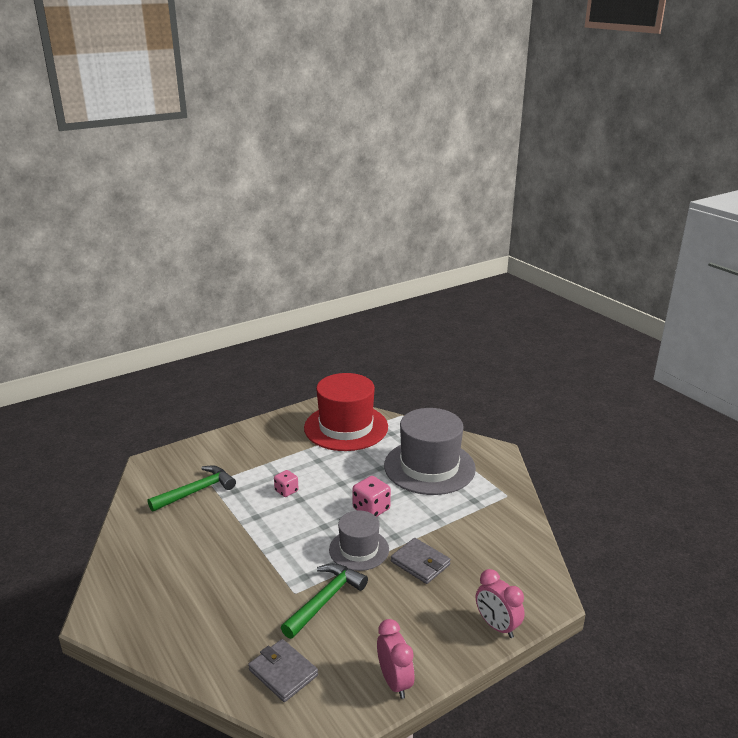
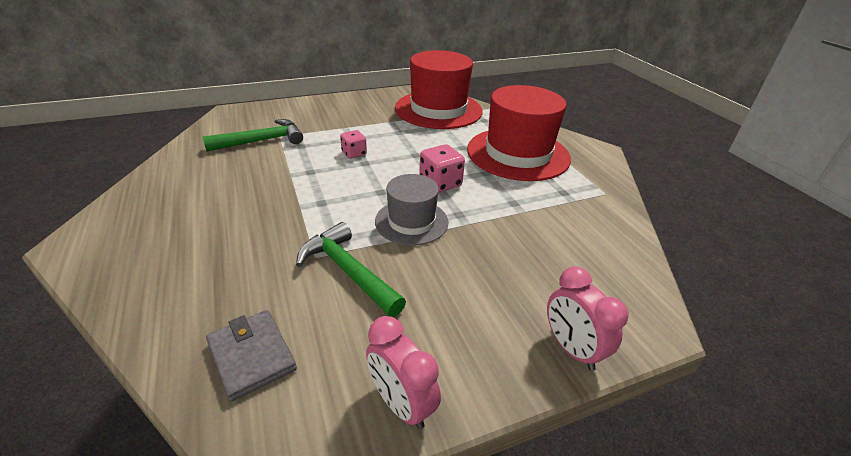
camera: 10 degrees right, 10 degrees up
(325, 600) = (348, 271): green hammer -> green hammer turned 90 degrees counterclockwise
(394, 682) = (401, 403): pink clock -> pink clock turned 150 degrees clockwise
(420, 563) = (482, 249): grey wallet -> none
(429, 467) = (518, 154): grey hat -> red hat

